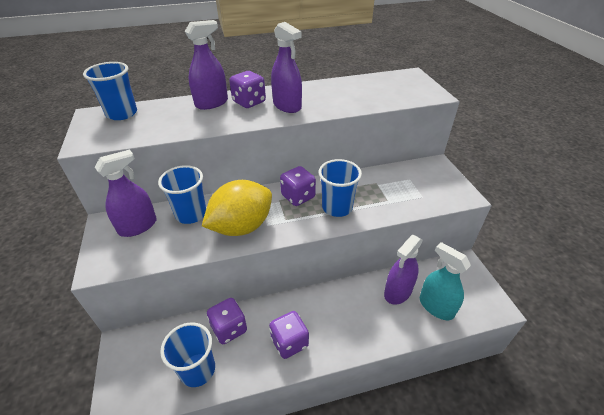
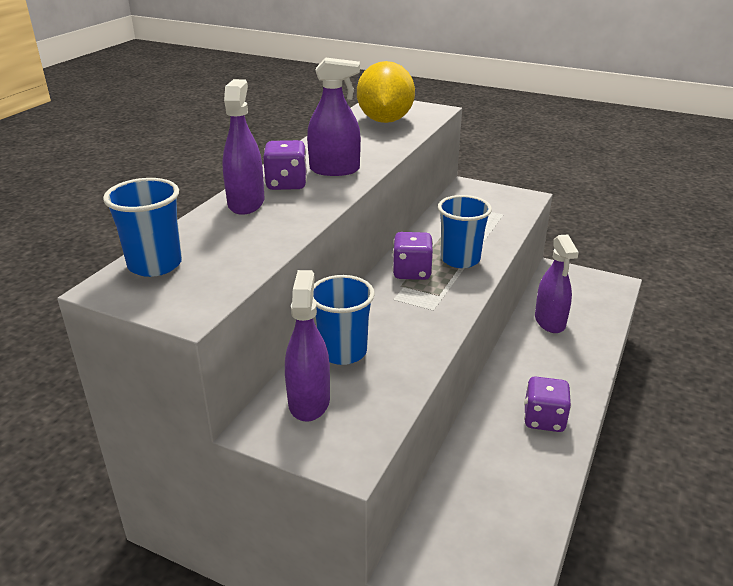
camera: 50 degrees left, 10 degrees down
(197, 370) = (517, 507): blue cup -> none
(229, 328) = (483, 456): purple dice -> none
(242, 226) = (414, 325): yellow lemon -> yellow lemon (385, 120)
(436, 306) = (587, 311): turquoise spray bottle -> none

